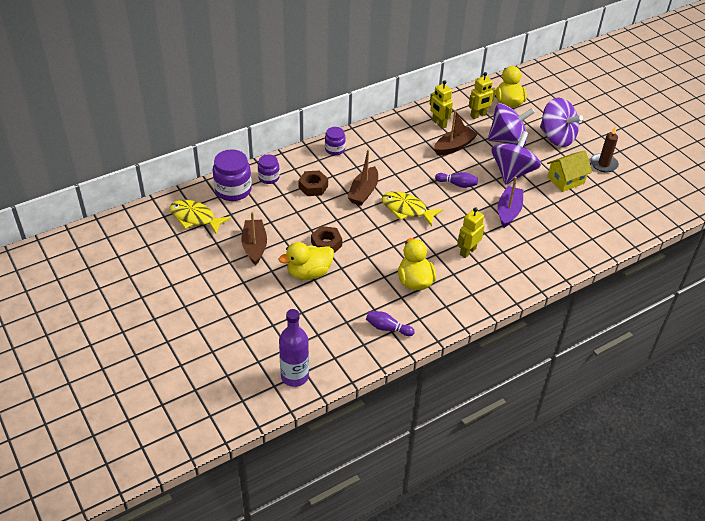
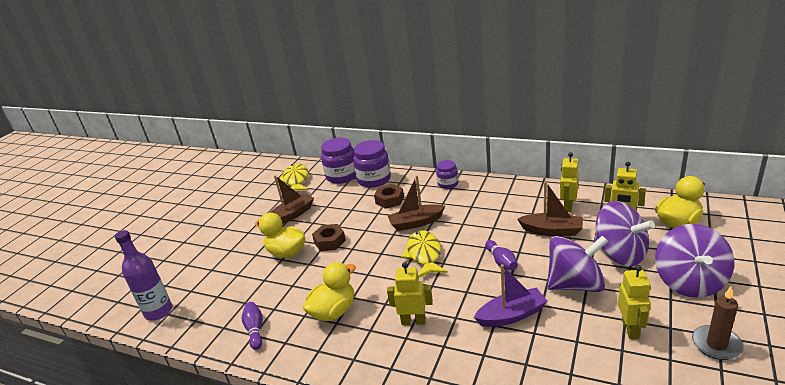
camera: 60 degrees right, 15 degrees down
(269, 178) = (374, 179): purple jar -> purple jar, size x1.71
(566, 180) = (630, 329): yellow house -> yellow robot

